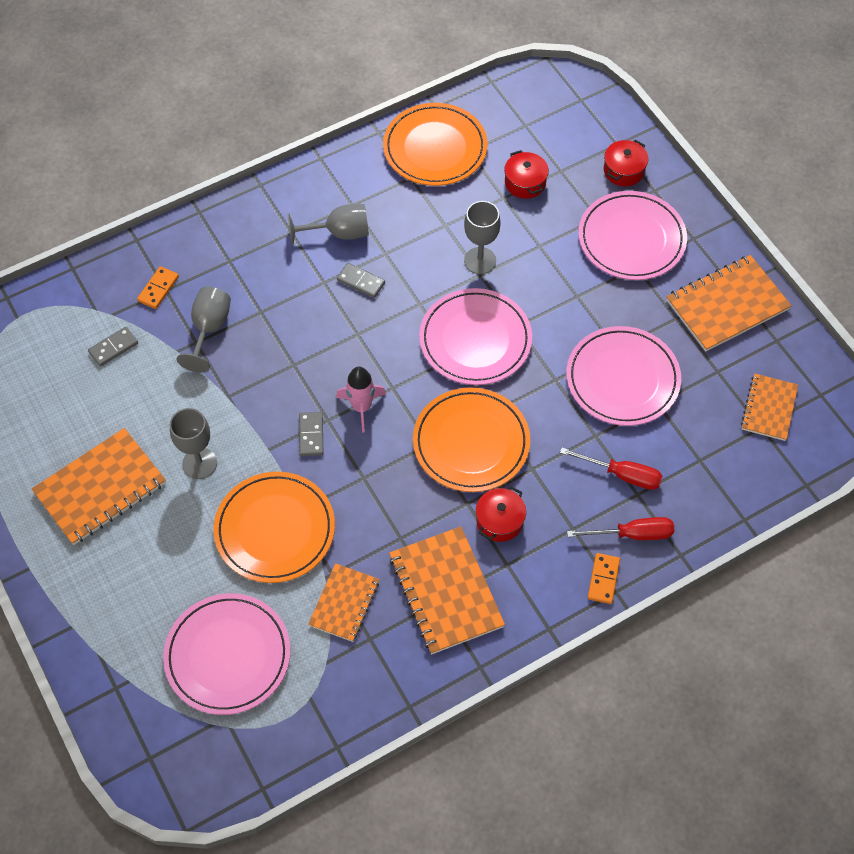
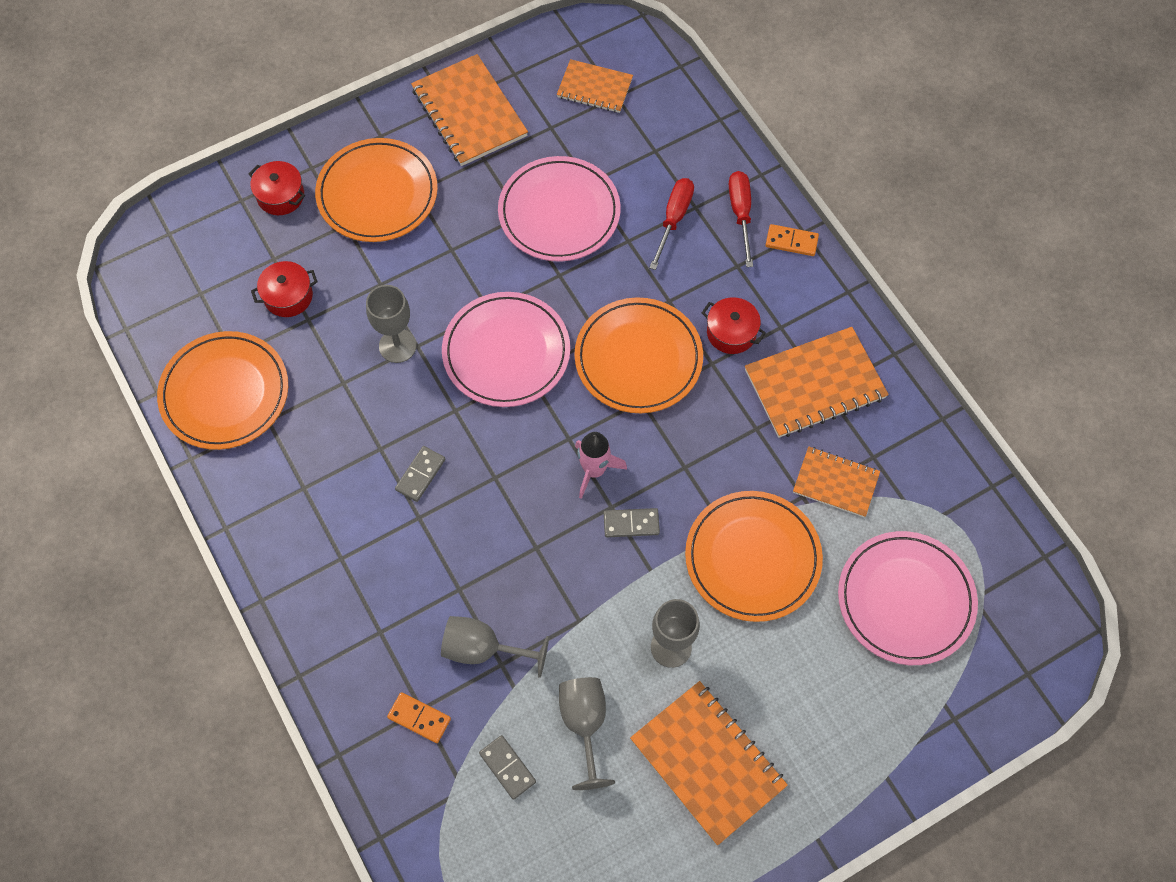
camera: 90 degrees left, 5 degrees up
(339, 233) = (347, 500): grey goblet -> grey goblet (584, 723)
(631, 239) = (377, 194): pink plate -> orange plate

